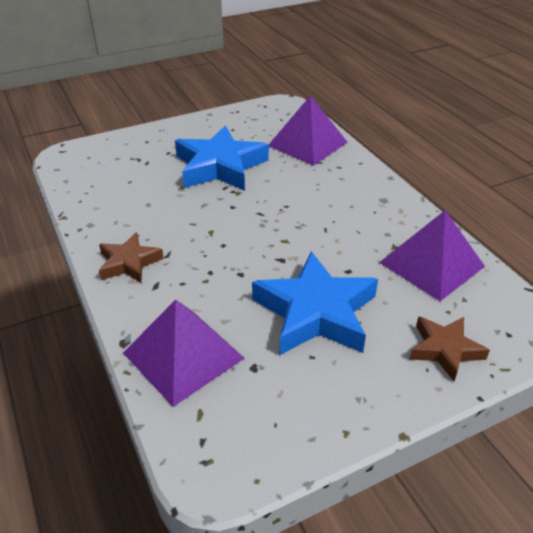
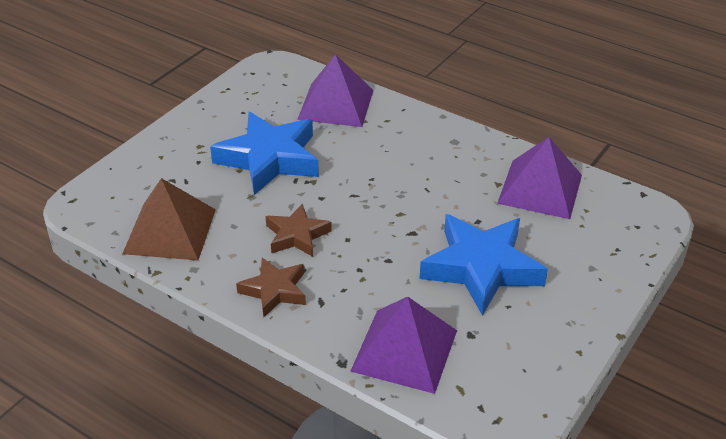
camera: 30 degrees left, 0 degrees up
(101, 192) = (170, 231): none -> brown pyramid
(445, 350) = (602, 258): brown star -> brown star (297, 235)

